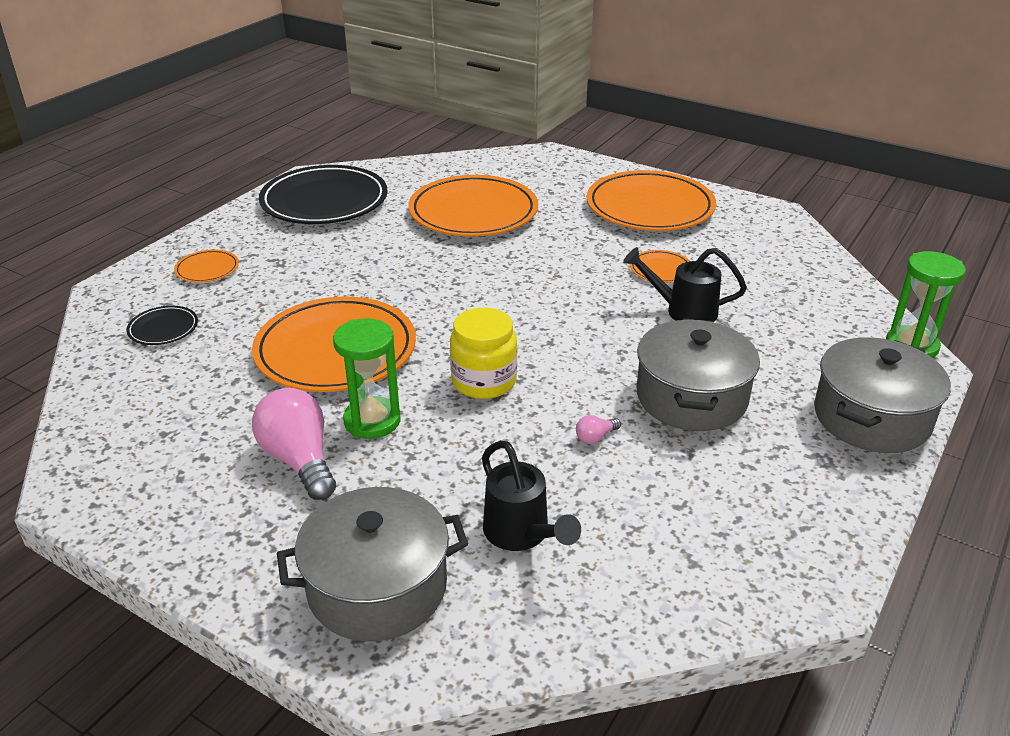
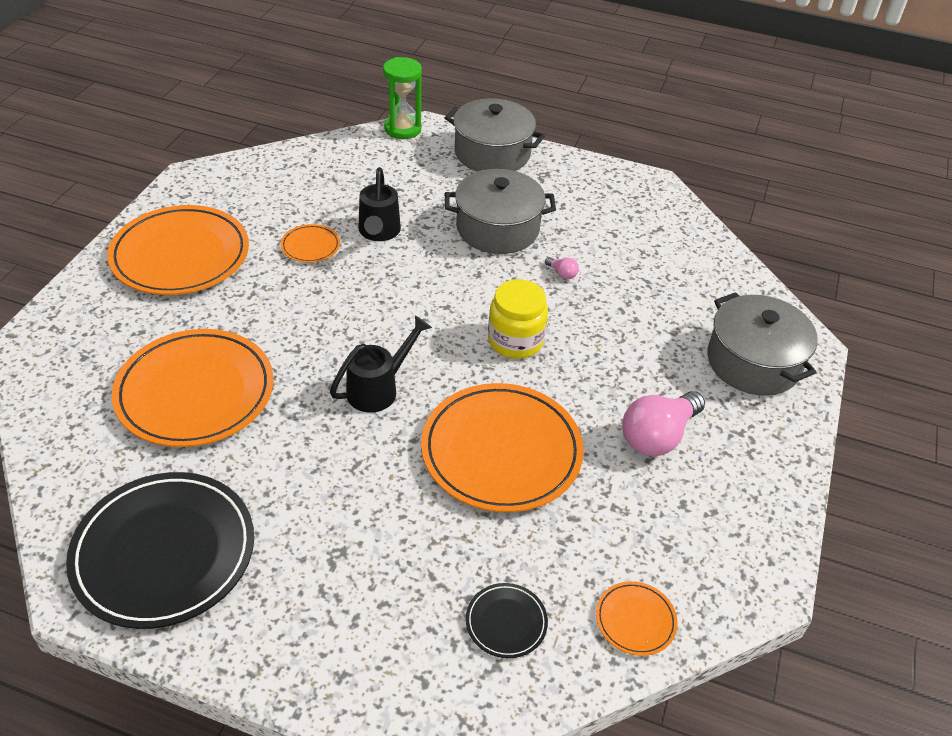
camera: 105 degrees left, 10 degrees up
(207, 269) = (367, 628): orange plate -> orange plate (635, 620)
(372, 421) = (592, 401): green hourglass -> none
(521, 534) = (673, 301): black watering can -> black watering can (378, 389)

